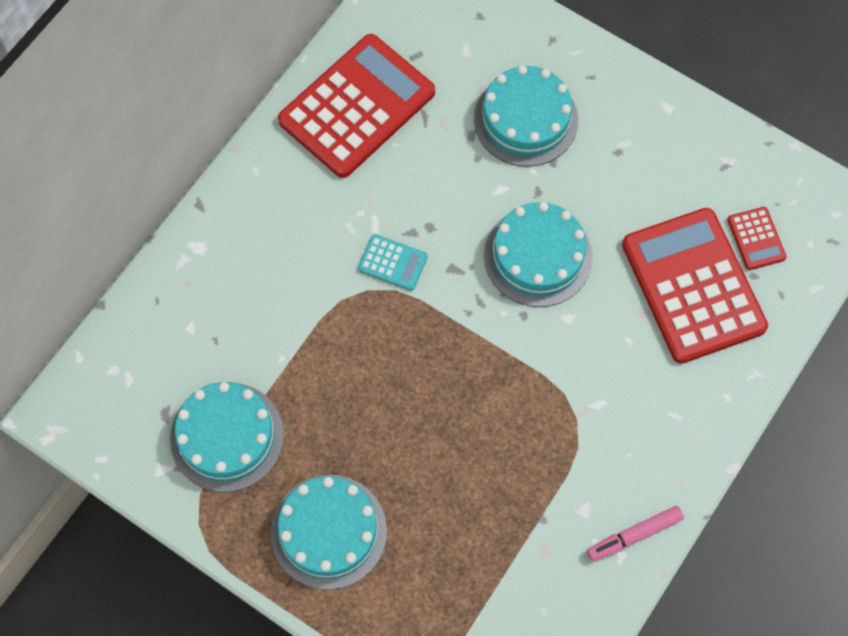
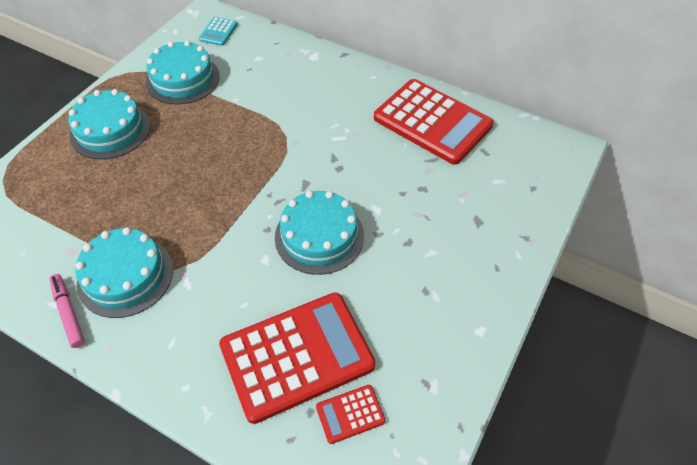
camera: 85 degrees right, 15 degrees down
(392, 263) = (308, 149): turquoise calculator -> turquoise calculator (218, 32)
(525, 119) = (444, 222): turquoise cake -> turquoise cake (125, 276)

